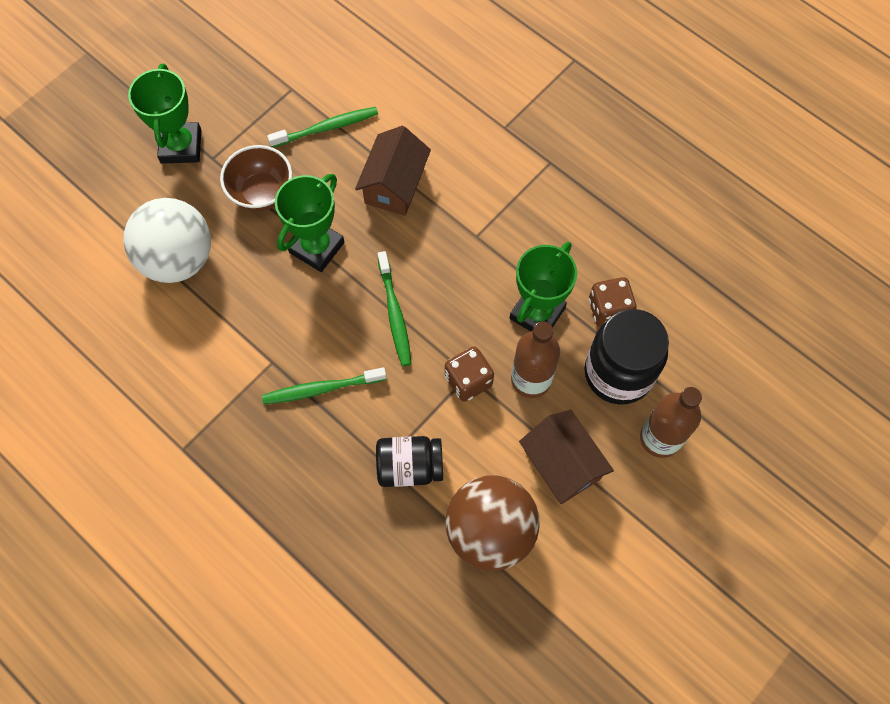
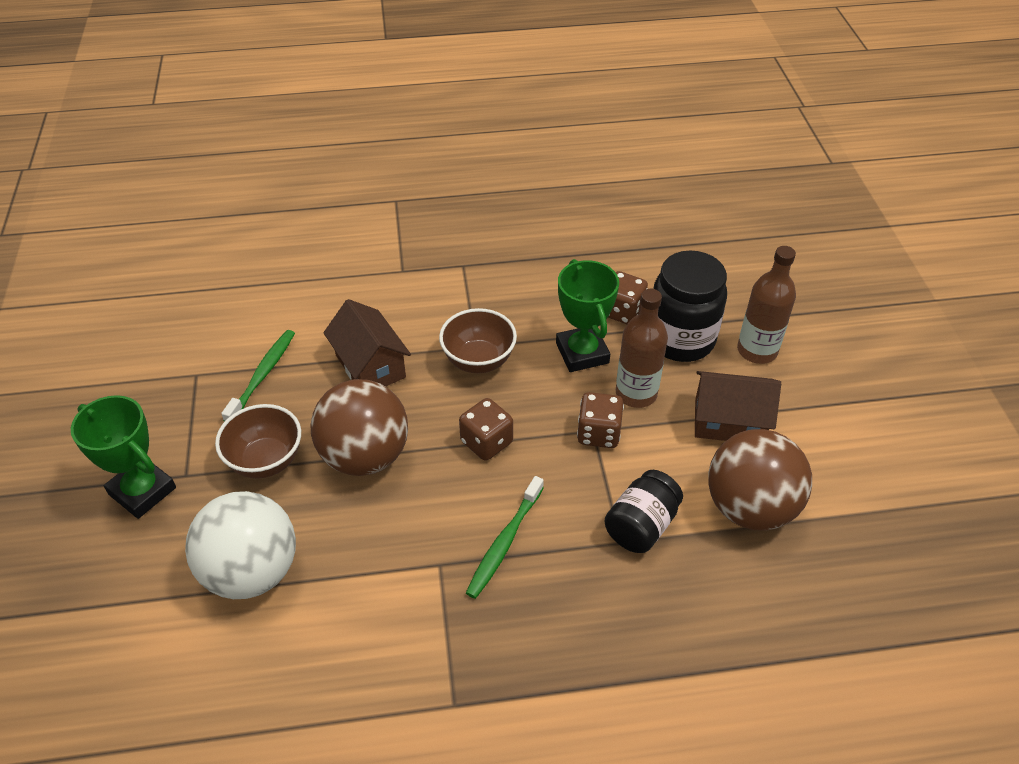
camera: 50 degrees left, 20 degrees down
(316, 247) = (365, 456): green trophy -> brown ball
(394, 313) = (486, 442): green toothbrush -> brown dice
(464, 249) = (478, 360): none -> brown bowl

